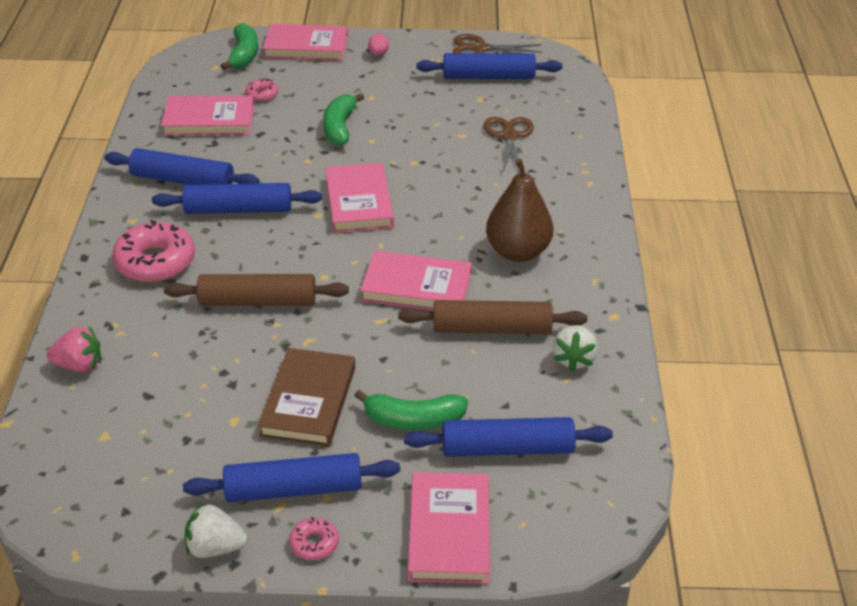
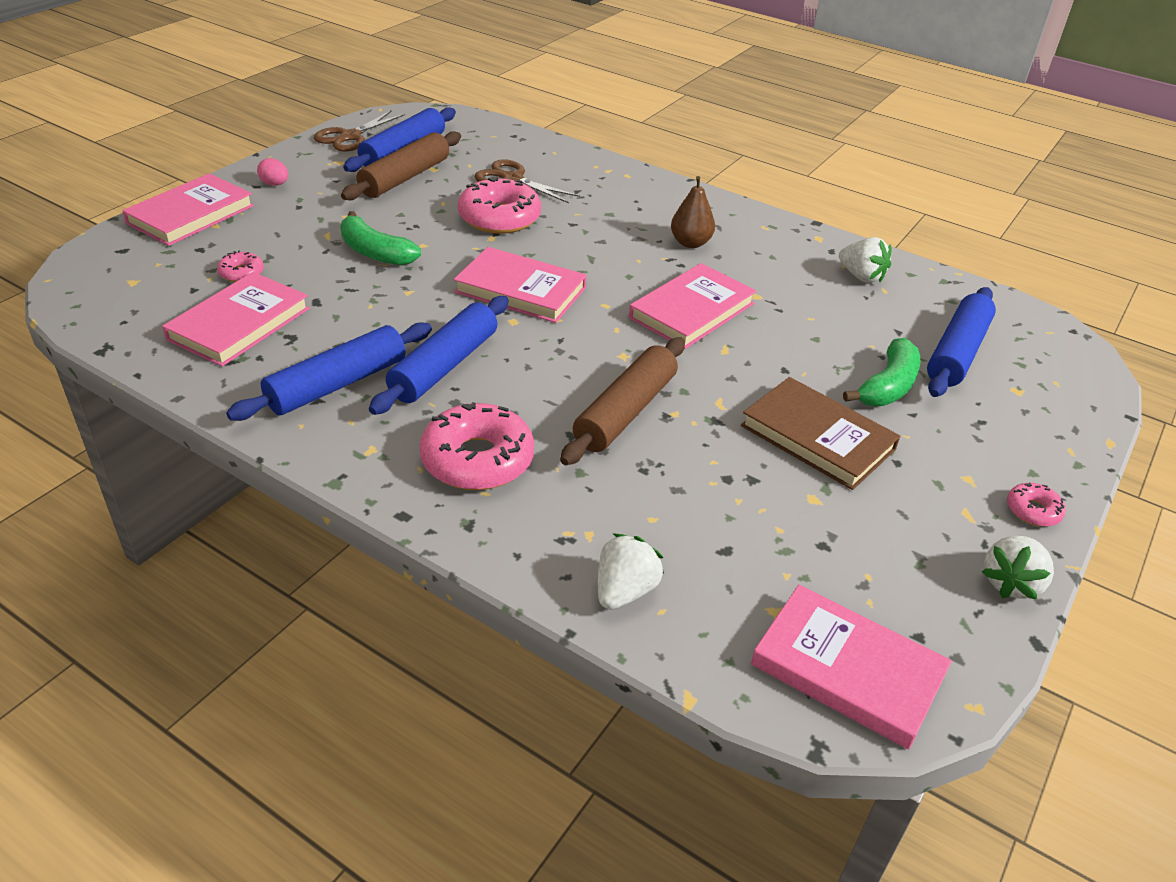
camera: 60 degrees left, 0 degrees up
(79, 365) = (624, 591): pink strawberry -> white strawberry
(244, 55) = (140, 255): green banana -> none
(293, 490) = (947, 496): blue rolling pin -> none
(445, 154) = (499, 218): none -> pink donut
(449, 531) = (1050, 424): pink book -> pink book (847, 670)
(492, 328) = (788, 297): brown rolling pin -> brown rolling pin (405, 177)
(518, 252) = (690, 243): brown pear -> brown pear, size x0.62

